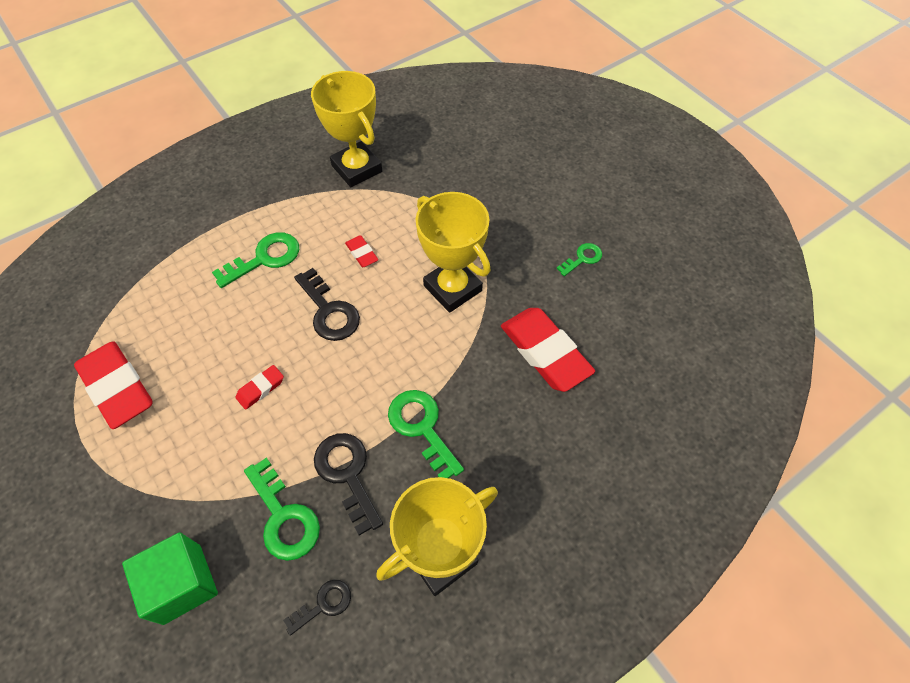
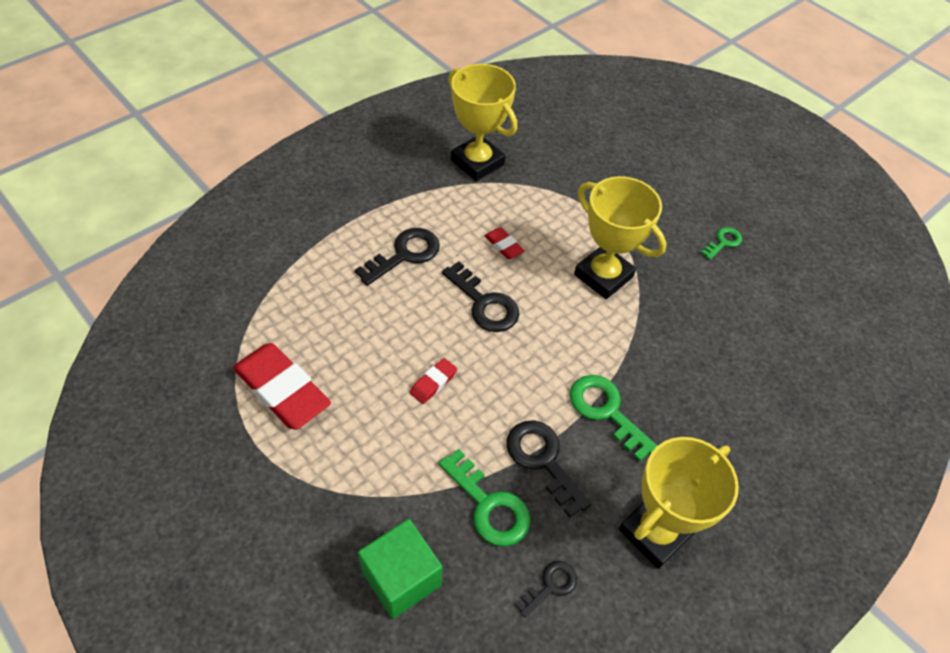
camera: 10 degrees left, 5 degrees down
(265, 258) = (404, 254): green key -> black key
(544, 352) = (708, 333): red eraser -> none

